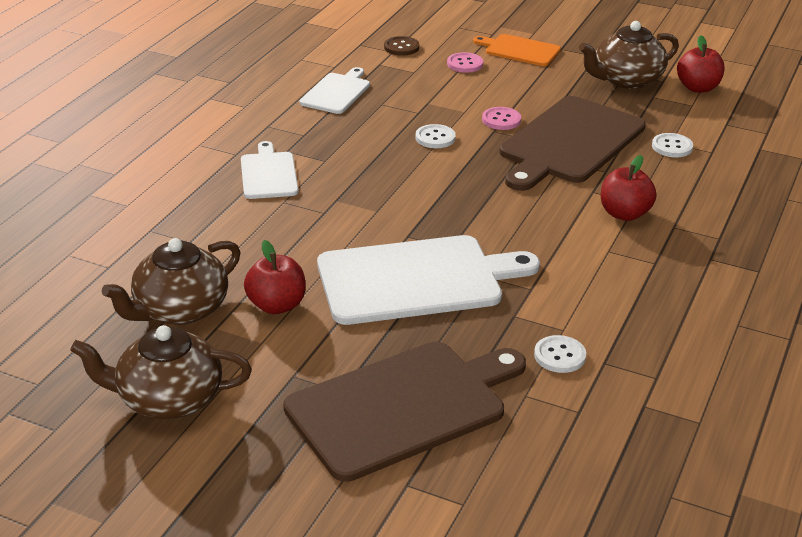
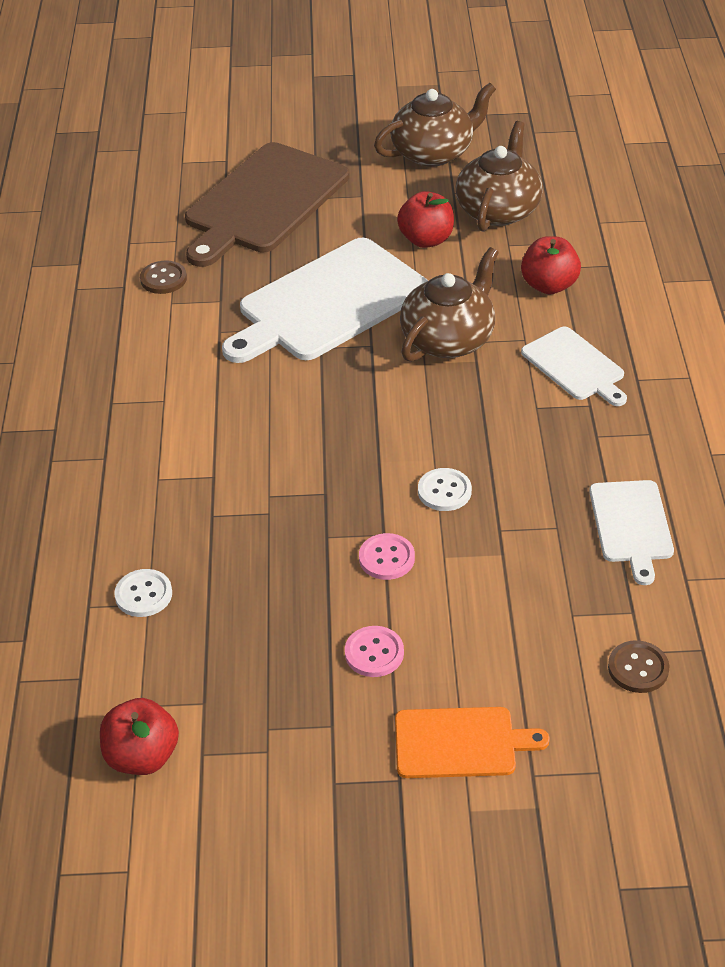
camera: 155 degrees right, 10 degrees up
(465, 64) = (516, 666): pink button -> pink button (374, 653)
(559, 356) = (163, 279): white button -> brown button
(569, 143) = (277, 549): brown cutting board -> none
(624, 214) = (165, 455): red apple -> red apple (549, 285)
(626, 80) = (259, 730): brown teapot -> brown teapot (449, 339)

